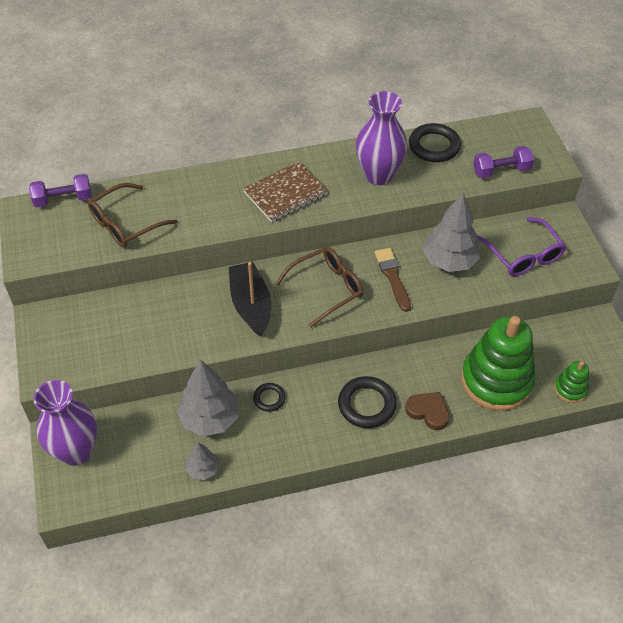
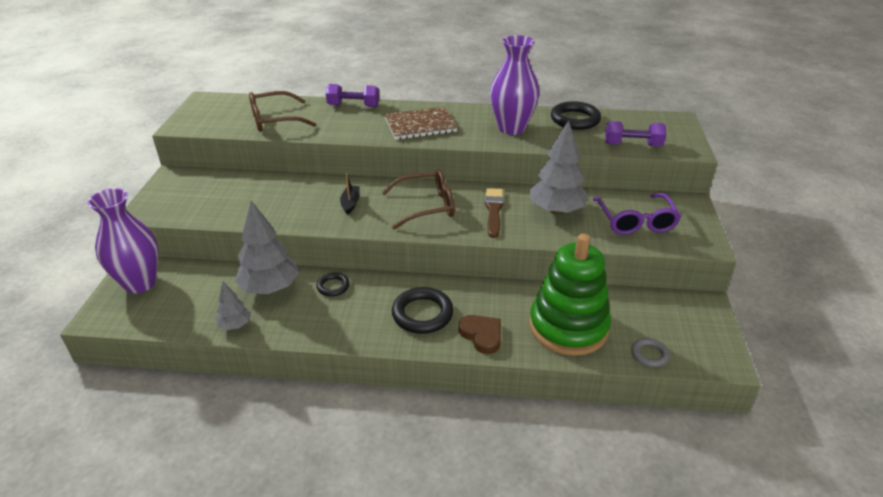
camera: 20 degrees right, 15 degrees down
(63, 199) = (239, 99): purple dumbbell -> purple dumbbell (353, 106)
(251, 305) = (350, 203): black boat -> black boat, size x0.51
(570, 389) = (649, 354): green stacking toy -> grey ring

